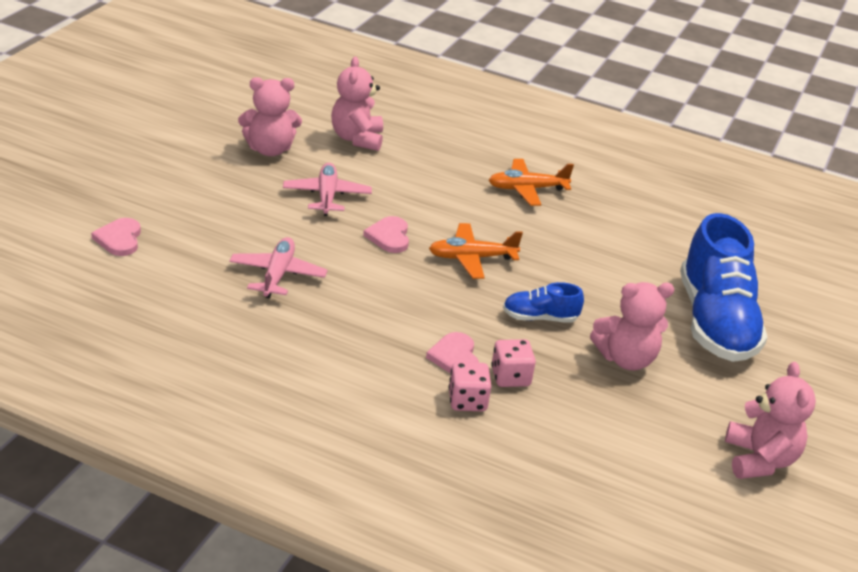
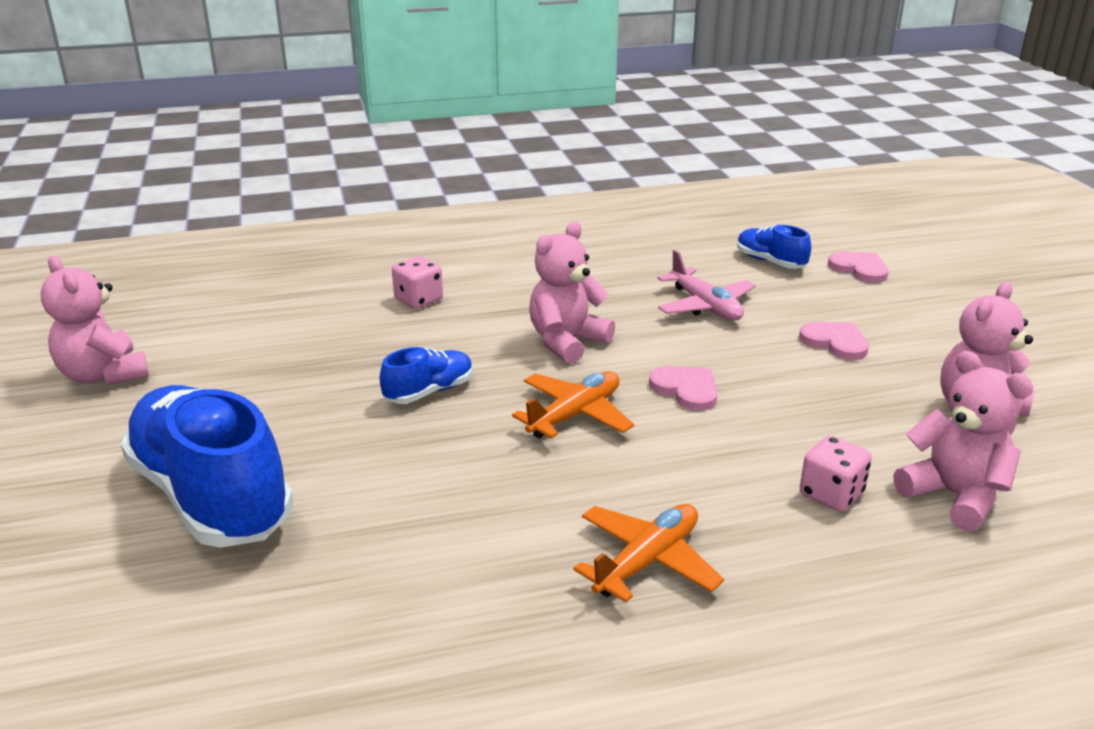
camera: 145 degrees right, 5 degrees down
(160, 279) = (770, 262): none -> blue shoe
(327, 196) = (818, 396): pink plane -> none
(455, 357) = (468, 322): pink heart -> pink heart (835, 342)
(510, 377) = (401, 330): pink dice -> pink dice (831, 494)
(626, 359) = (300, 398): pink teddy bear -> pink teddy bear (567, 342)

